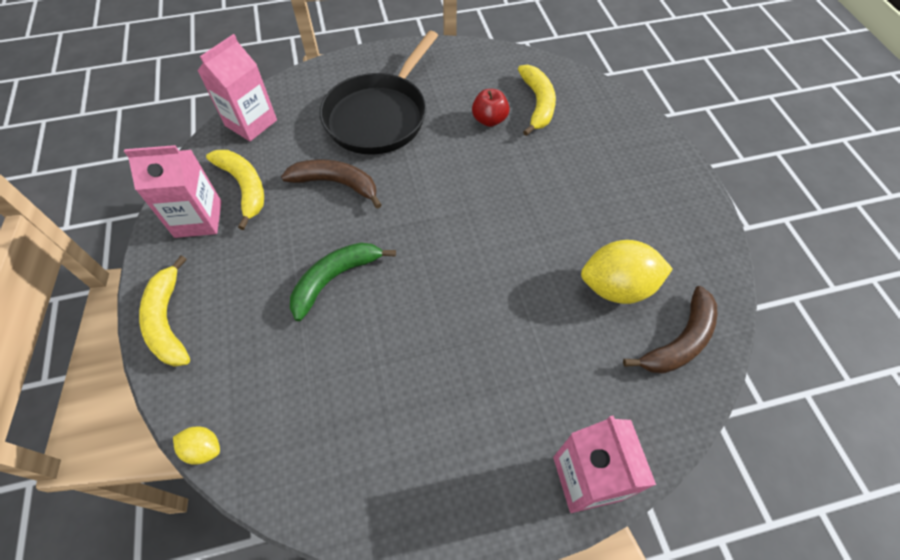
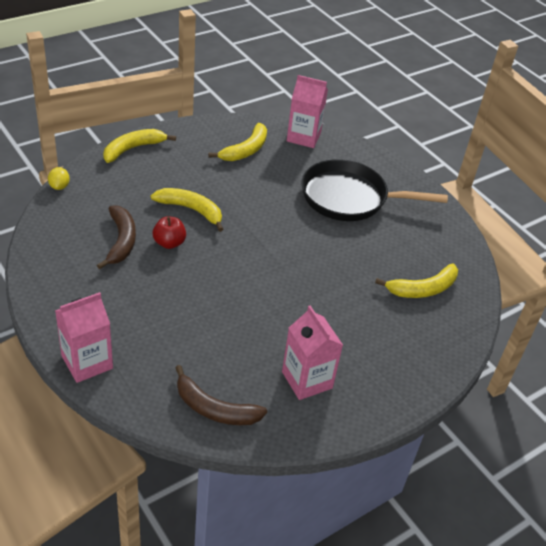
camera: 65 degrees right, 15 degrees down
(198, 219) = (210, 138): pink carton -> pink carton (307, 380)
(335, 279) = (191, 210): green banana -> yellow banana
(336, 184) = (271, 191): brown banana -> brown banana (121, 241)
(489, 120) = (384, 261): red apple -> red apple (169, 243)
(617, 287) = (249, 364): yellow lemon -> none

